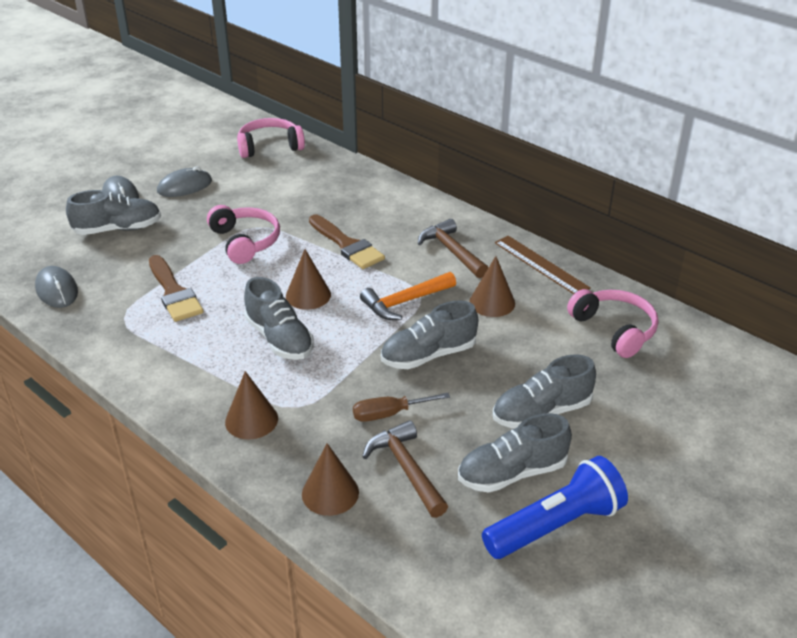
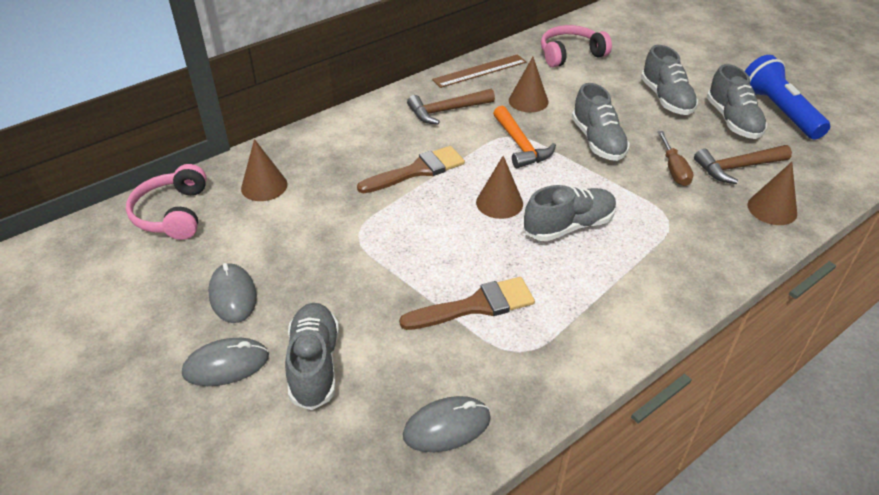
camera: 80 degrees left, 5 degrees up
(245, 242) = (386, 243): pink headphones -> none
(251, 420) = (689, 250): brown cone -> brown cone (264, 186)

